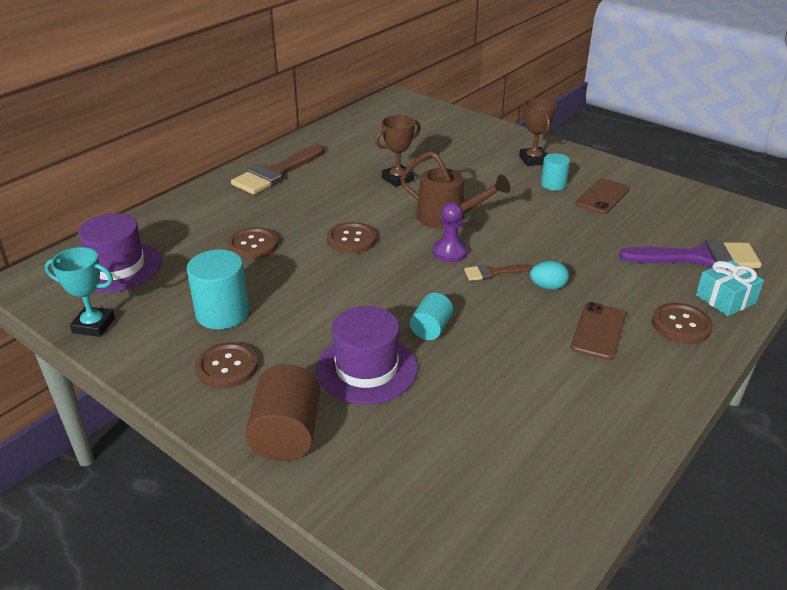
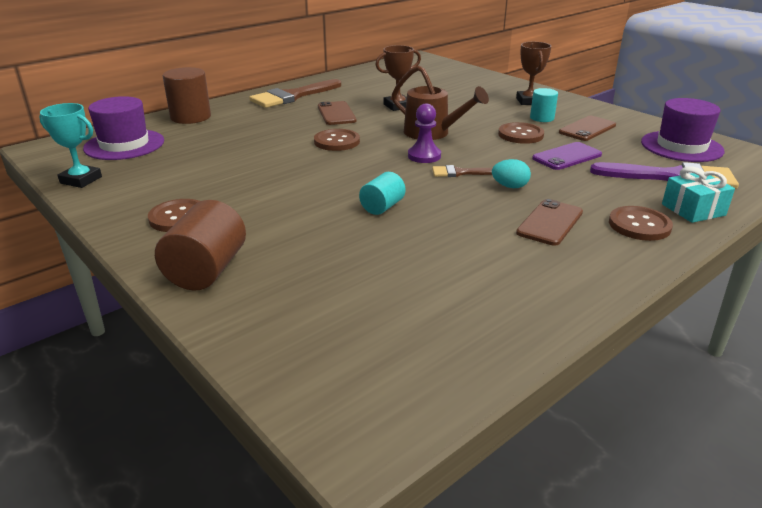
camera: 10 degrees right, 5 degrees down
(174, 216) = (191, 117): none -> brown cylinder
(222, 313) = (196, 181): turquoise cylinder -> none
(253, 245) = (247, 139): brown button -> brown button (520, 135)
(335, 197) = (336, 114): none -> brown phone
(366, 369) = (307, 230): purple hat -> purple hat (681, 146)
(592, 239) = (567, 157): none -> purple phone

